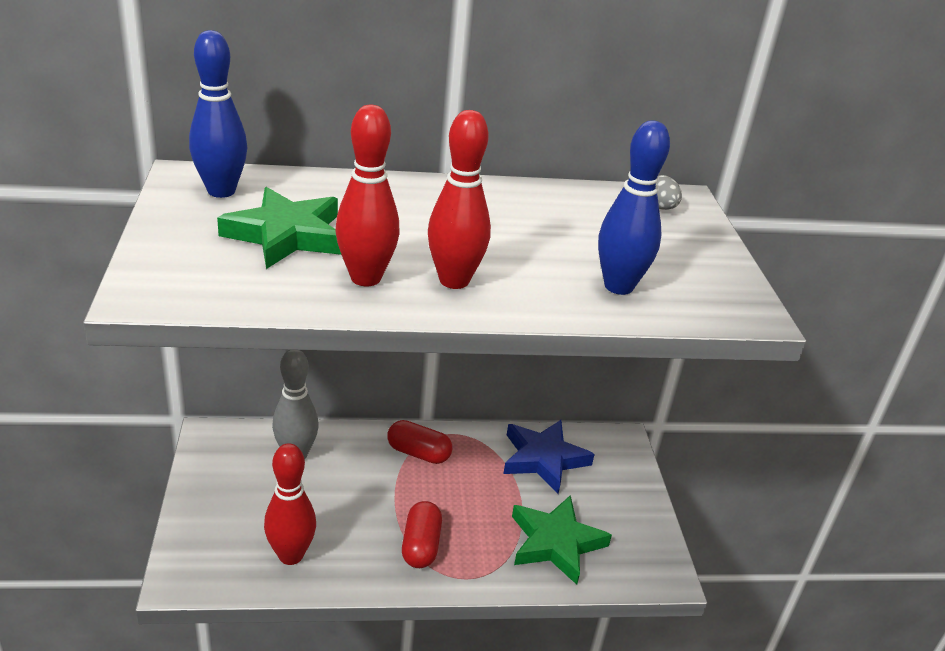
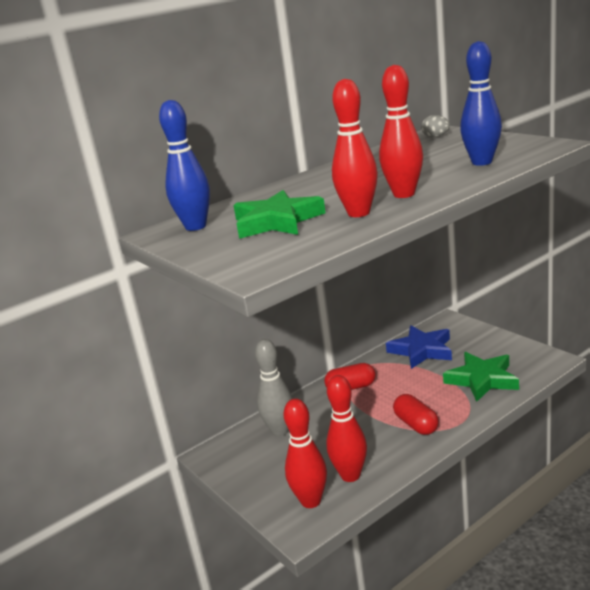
camera: 25 degrees left, 10 degrees down
(225, 555) = (311, 501): none -> red bowling pin

